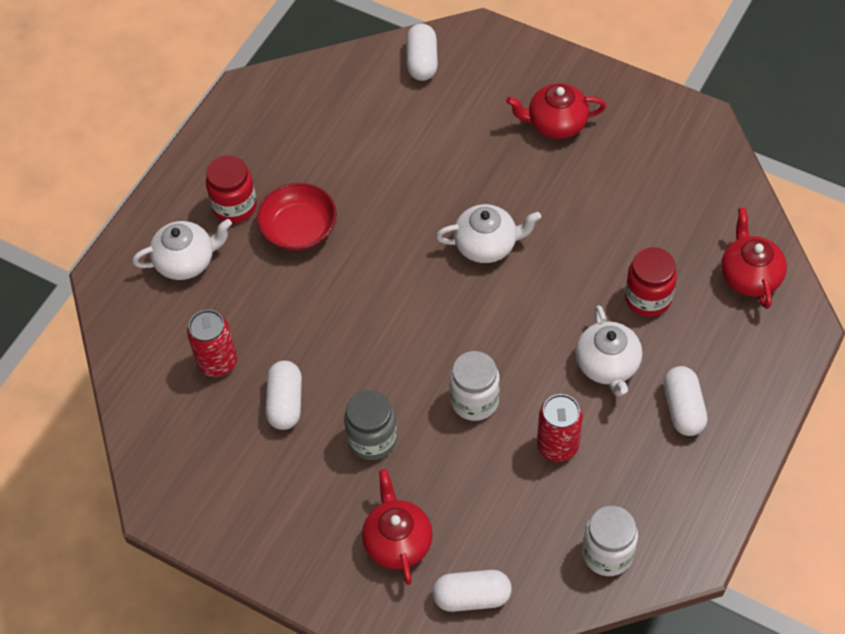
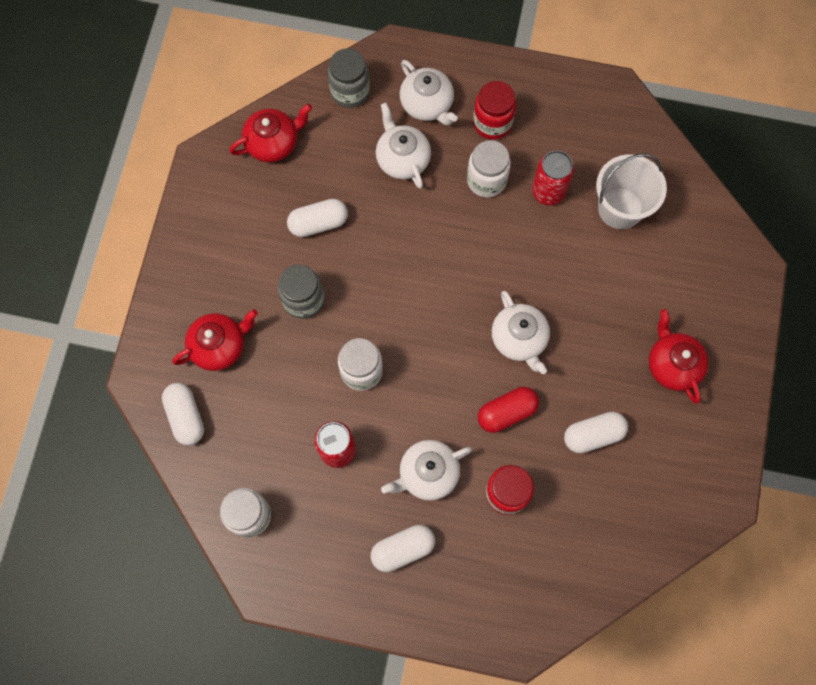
camera: 70 degrees right, 15 degrees up
(137, 332) = (350, 91): none -> grey jar
(217, 362) = (340, 160): red can -> red can (548, 192)
(241, 301) = (402, 159): none -> white teapot
(298, 228) = (486, 180): red bowl -> white jar
(376, 121) = (620, 208): none -> white bucket
(422, 61) = (701, 227): white capsule -> white capsule (593, 435)
(562, 276) = (506, 412): none -> red capsule
(749, 276) = (559, 581): red teapot -> red teapot (273, 143)

